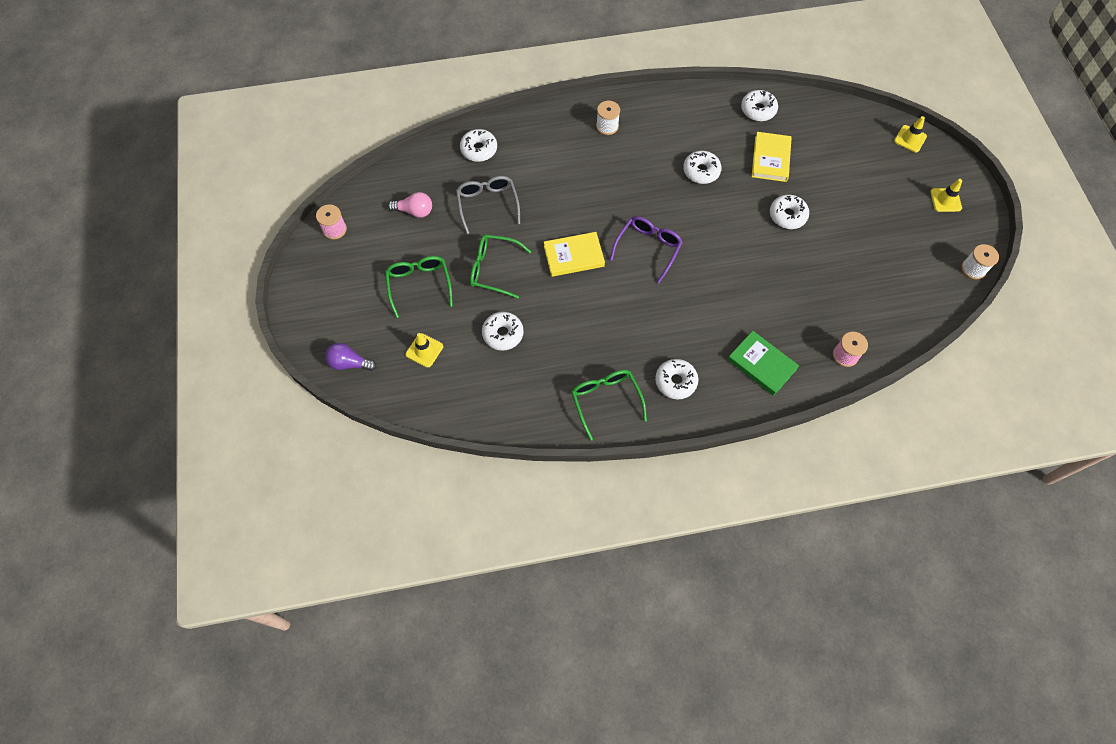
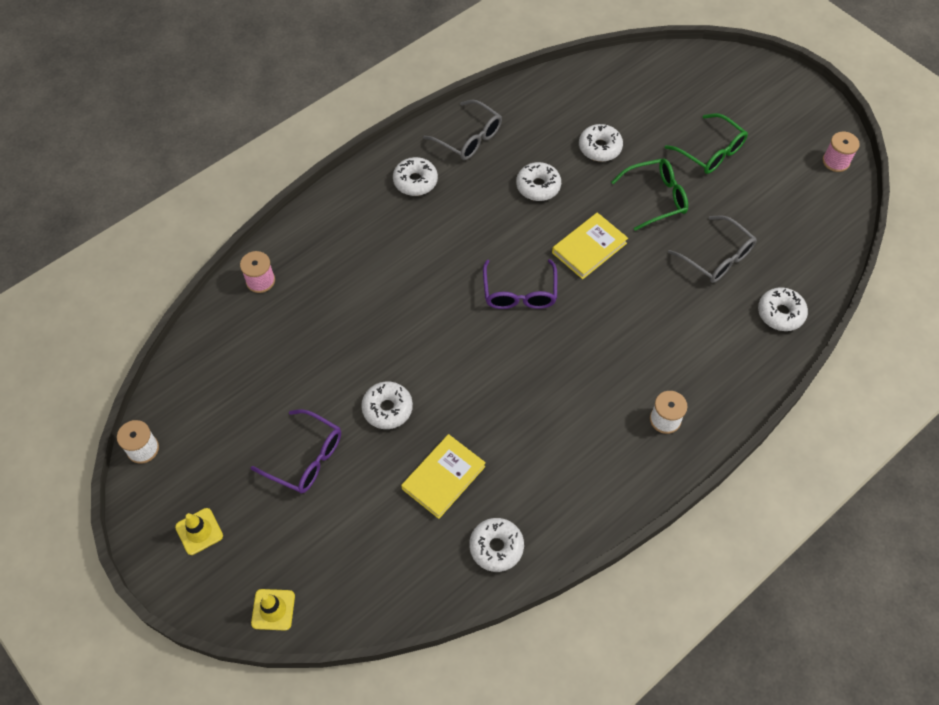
camera: 150 degrees right, 5 degrees down
(349, 363) = (708, 67): purple light bulb -> none
(414, 211) = (780, 215): pink light bulb -> none
(424, 350) = (656, 104): yellow traffic cone -> none
(605, 400) = (469, 138): green glasses -> grey glasses
(701, 171) = (517, 416): white donut -> white donut (538, 186)
(762, 364) = (341, 233): green book -> none
(770, 159) = (443, 477): yellow book -> yellow book turned 60 degrees clockwise
(857, 210) = (306, 458): none -> purple glasses

